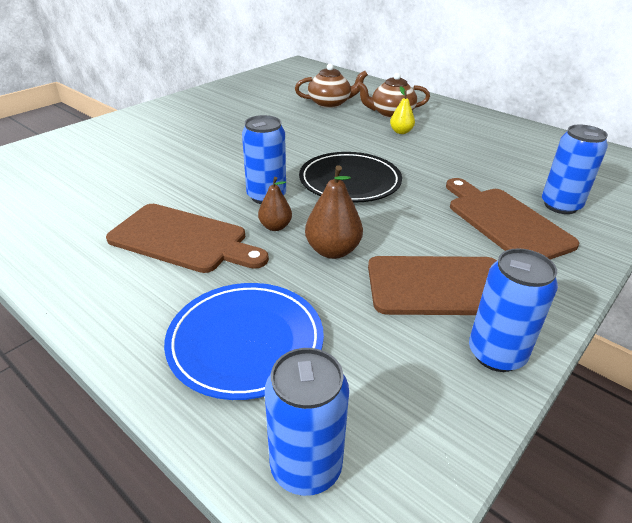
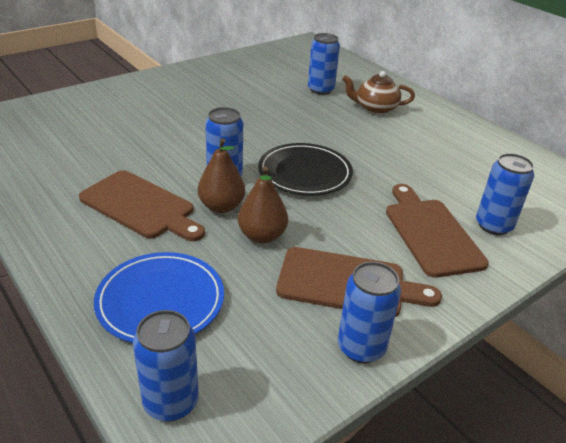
camera: 10 degrees right, 0 degrees up
(275, 226) = (221, 206): brown pear -> brown pear, size x1.59
(330, 103) = (321, 90): brown teapot -> blue can
(401, 132) = (376, 129): yellow pear -> none

